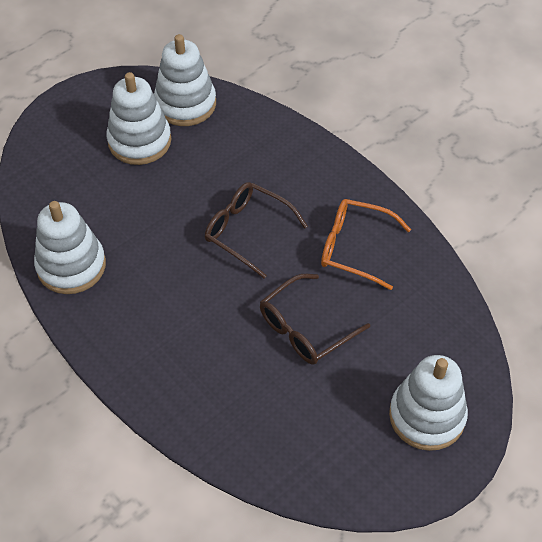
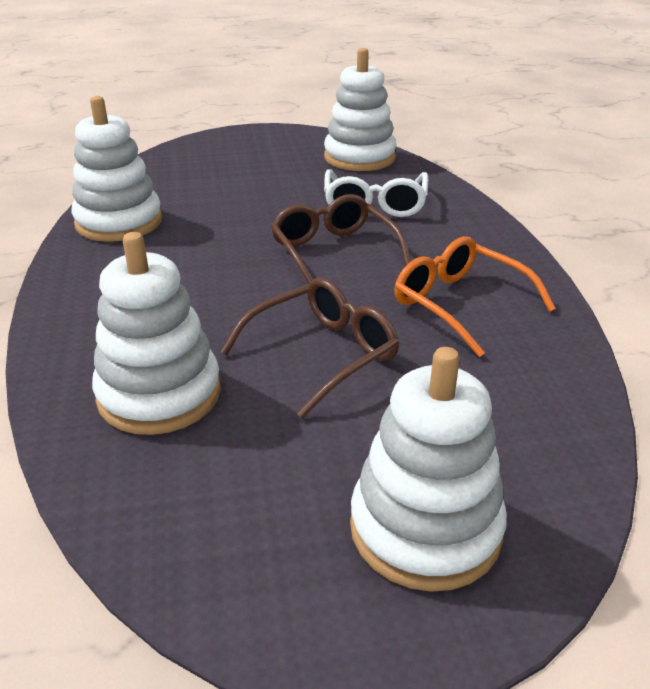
camera: 30 degrees right, 20 degrees down
(139, 141) = (287, 167): white stacking toy -> white stacking toy (159, 394)
(237, 163) = (375, 204): none -> white glasses
(305, 328) = (322, 354): brown glasses -> brown glasses turned 150 degrees clockwise

